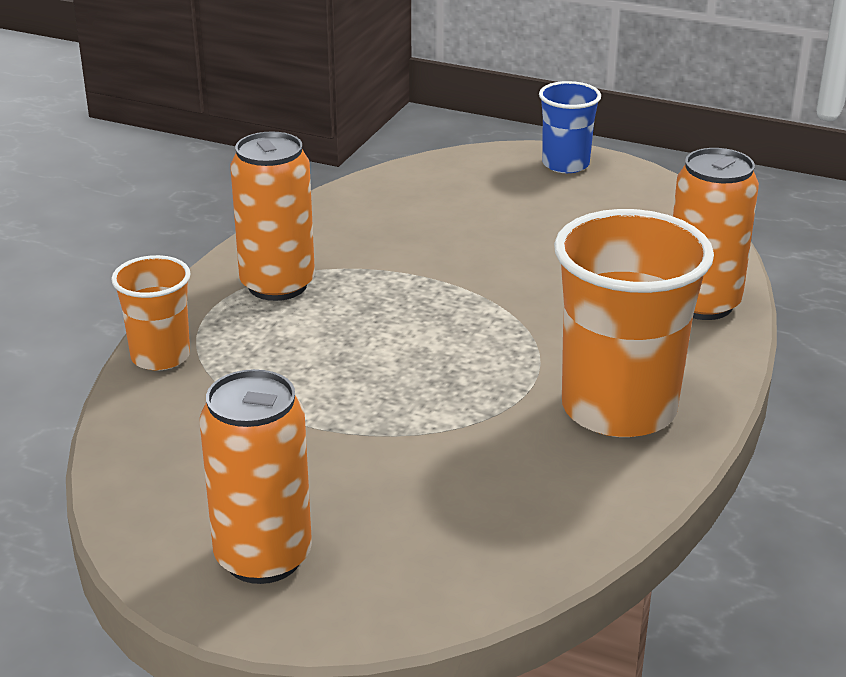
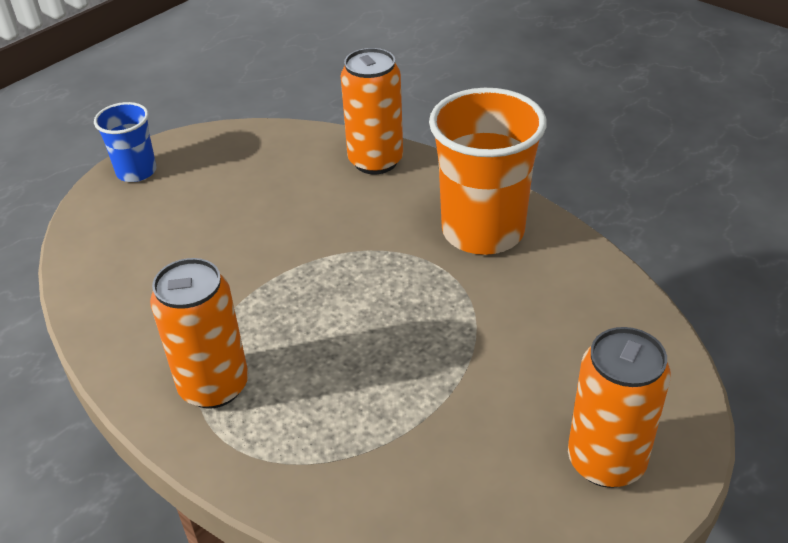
camera: 70 degrees left, 10 degrees up
(160, 356) = (290, 493): orange cup -> none

